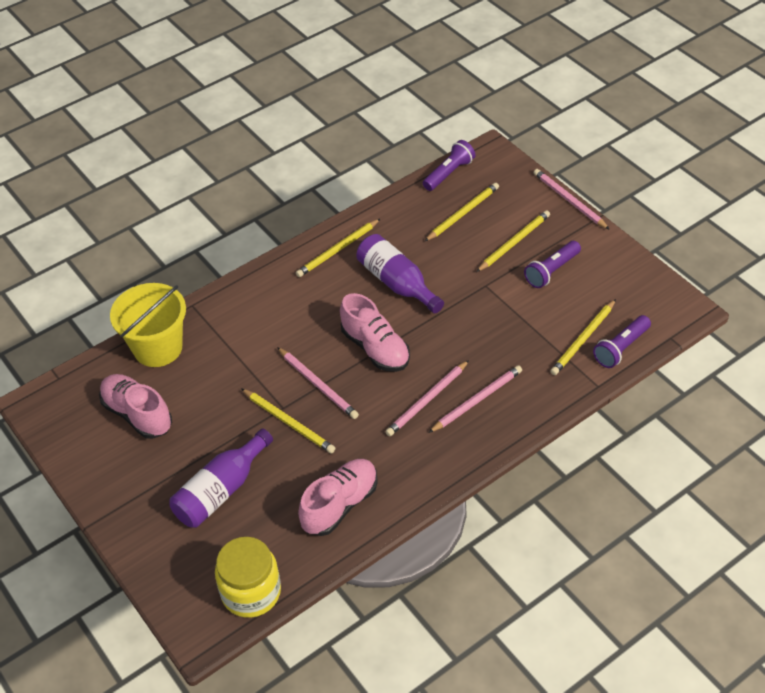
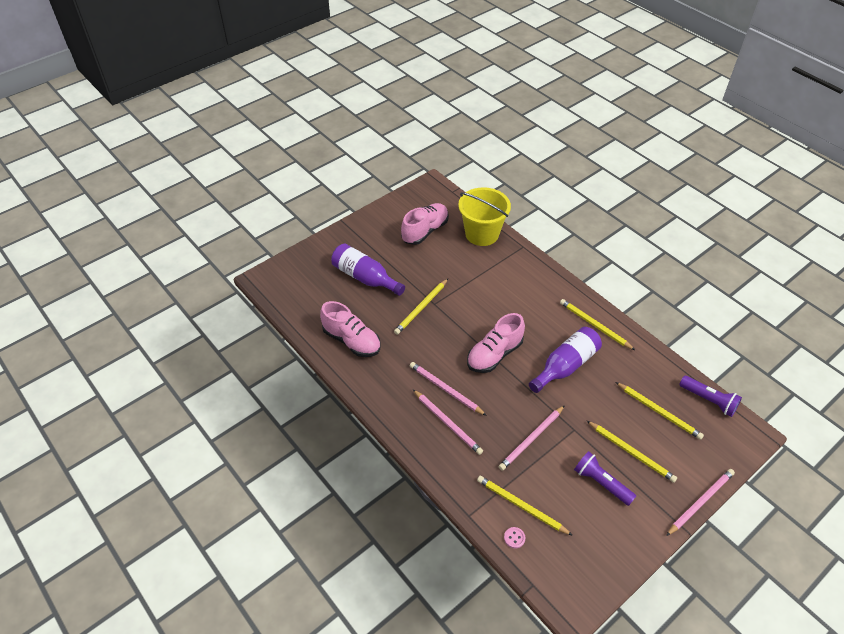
camera: 85 degrees right, 0 degrees up
(251, 592) = (288, 299): yellow jar -> none
(318, 384) = (456, 322): pink pencil -> pink pencil (531, 439)
(621, 348) = (514, 538): purple flashlight -> pink button

